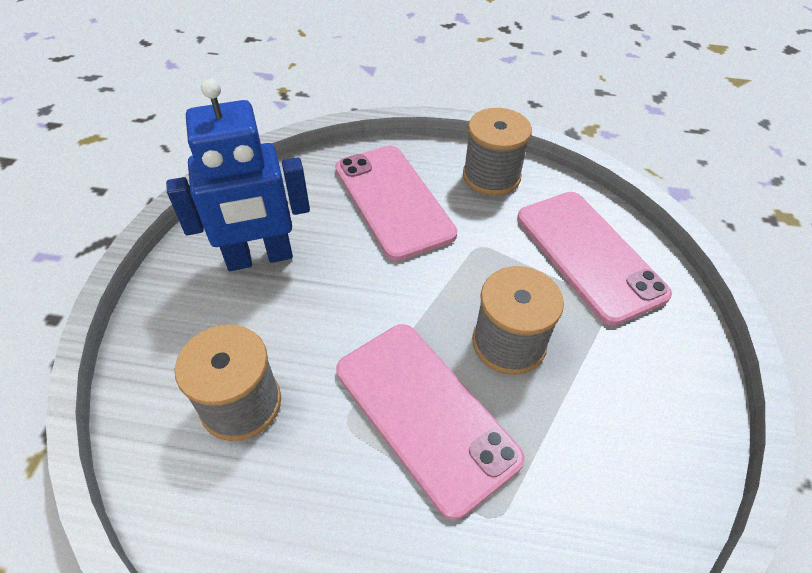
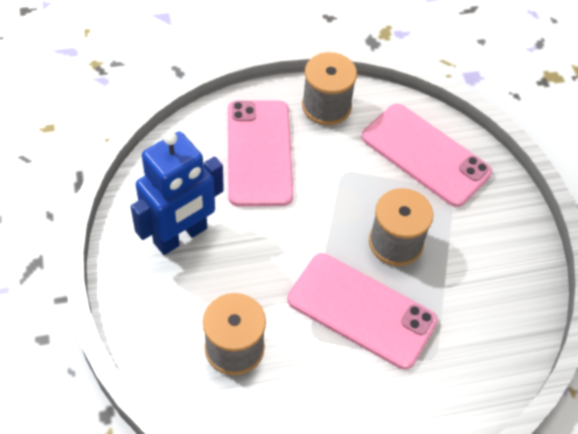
camera: 25 degrees left, 5 degrees up
(393, 201) = (259, 153): pink phone -> pink phone turned 45 degrees clockwise

